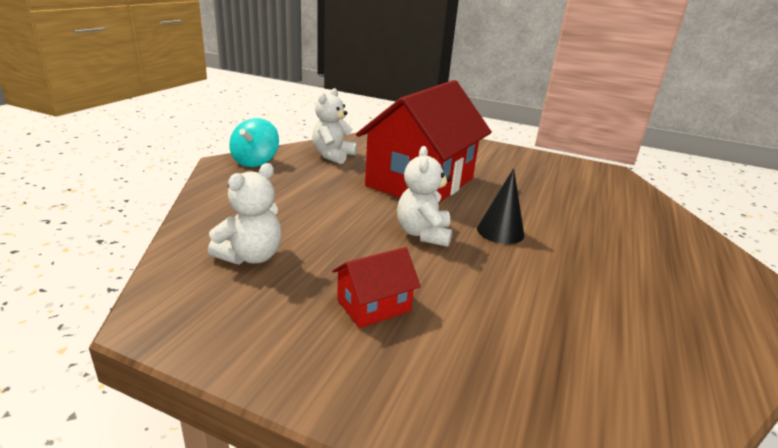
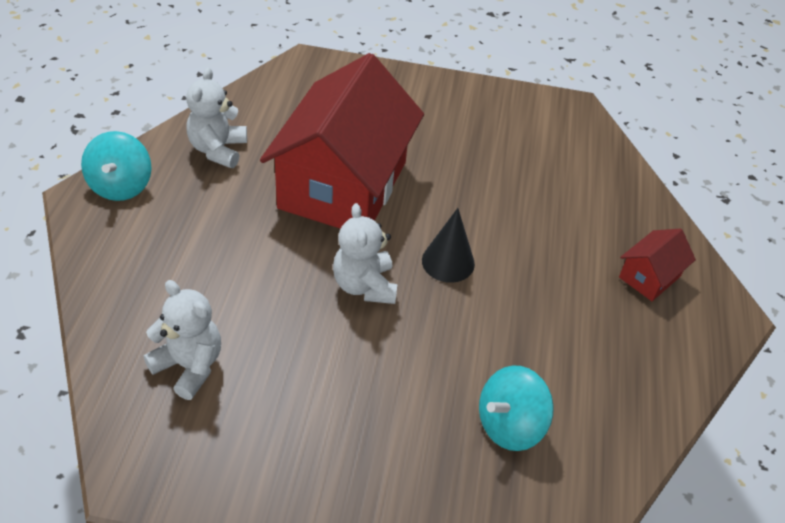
camera: 15 degrees left, 20 degrees up
(251, 256) = (189, 366): white teddy bear -> white teddy bear turned 75 degrees counterclockwise
(373, 305) = (337, 407): red house -> red house (649, 277)
(553, 351) = (510, 425): none -> turquoise spinning top

